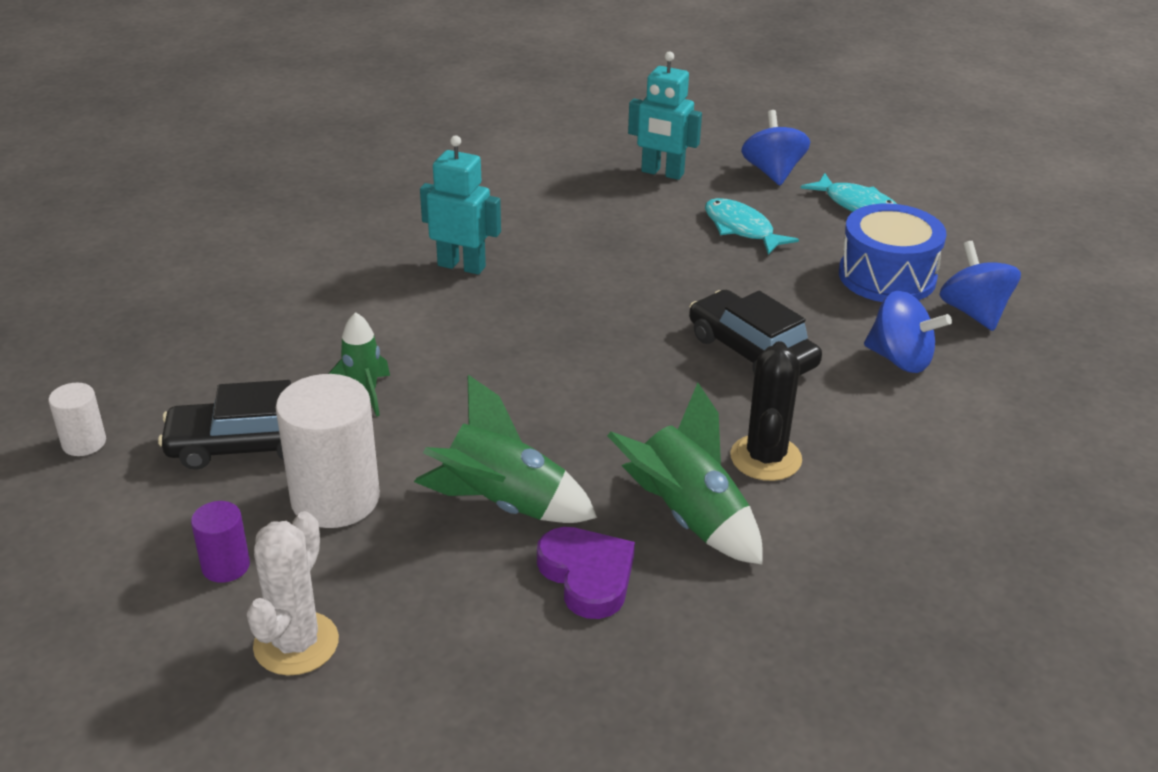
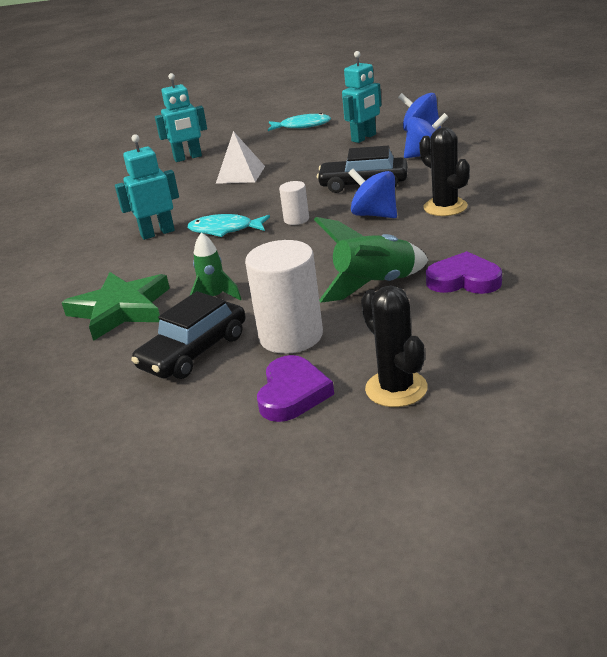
camera: 40 degrees left, 5 degrees down
(84, 443) = (86, 415): white cylinder -> white cylinder (296, 219)
(226, 566) = (292, 393): purple cylinder -> purple heart
(283, 343) = (120, 309): none -> green star
(296, 644) = (396, 389): white cactus -> black cactus
(665, 238) = (240, 174): none -> white pyramid
(688, 518) = (459, 240): green rocket -> none
(741, 229) = (269, 155): turquoise fish -> turquoise fish (225, 230)
(773, 172) = (241, 134): blue spinning top -> blue spinning top (375, 215)
(887, 276) = (364, 138): blue drum -> turquoise robot

